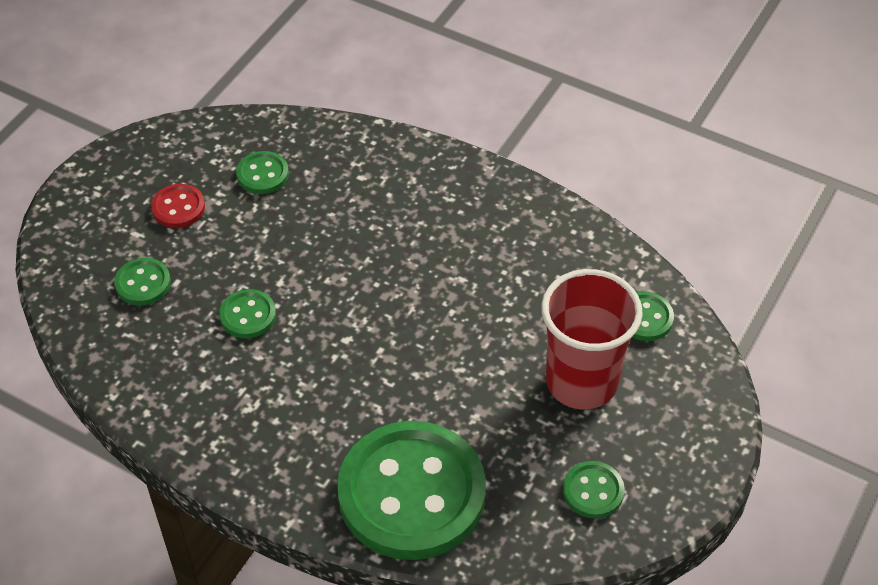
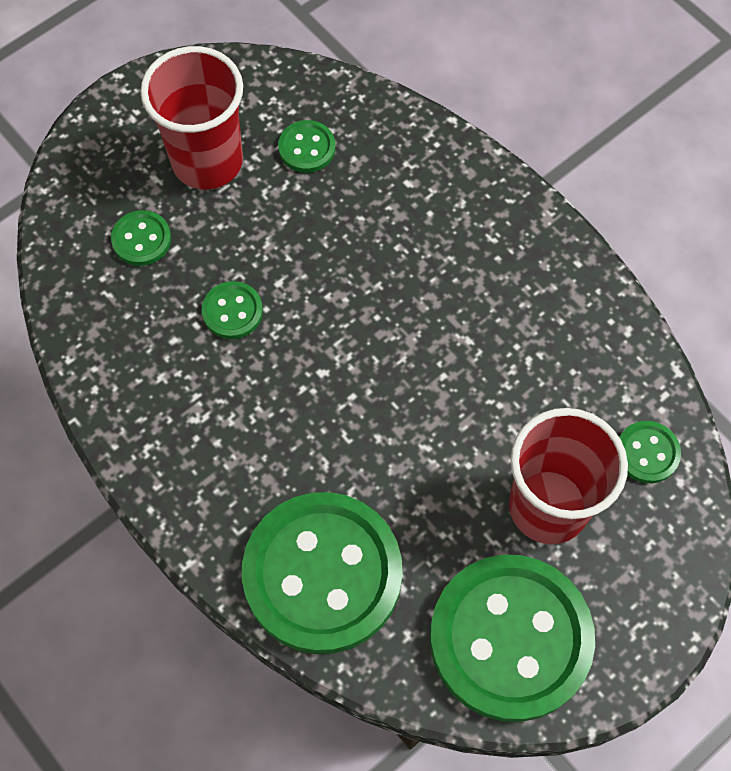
camera: 20 degrees right, 15 degrees up
(178, 208) = (207, 161): red button -> red cup
(593, 491) = (510, 638): green button -> green button, size x2.41

